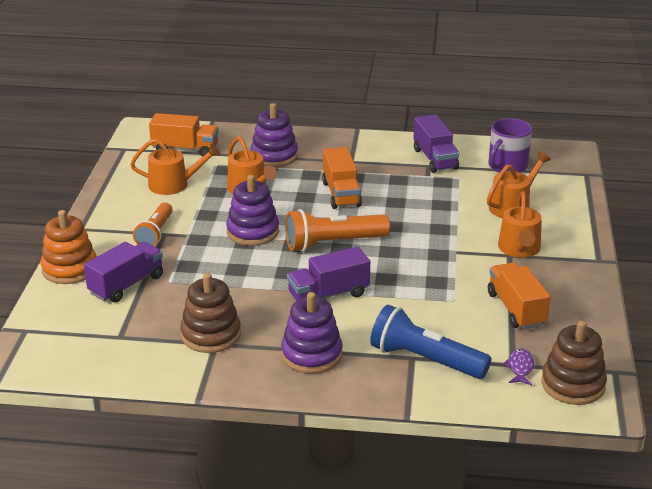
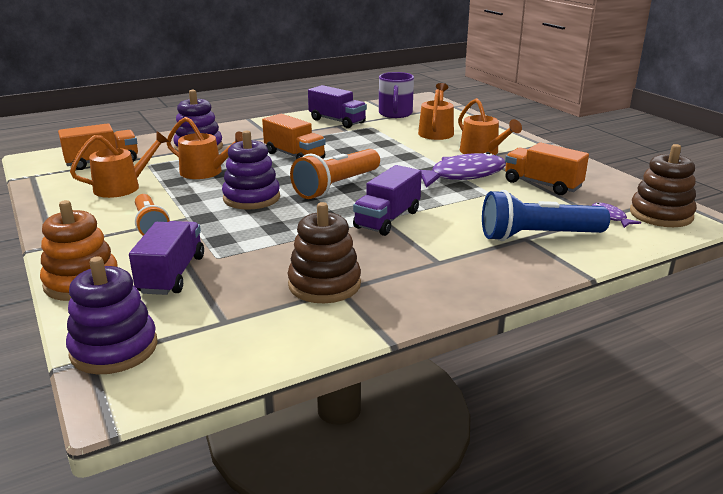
camera: 35 degrees left, 5 degrees down
(311, 355) = (443, 266): purple stacking toy -> purple stacking toy (114, 349)
(457, 271) = (462, 175): none -> purple fish

